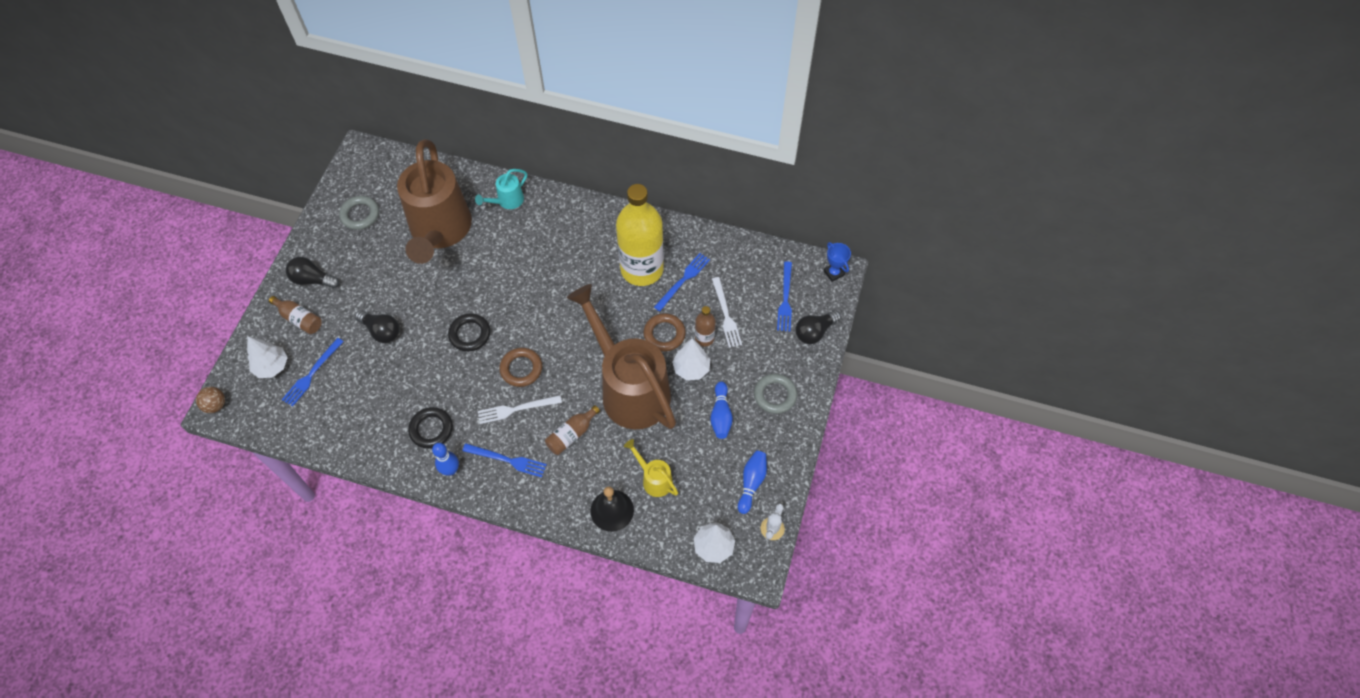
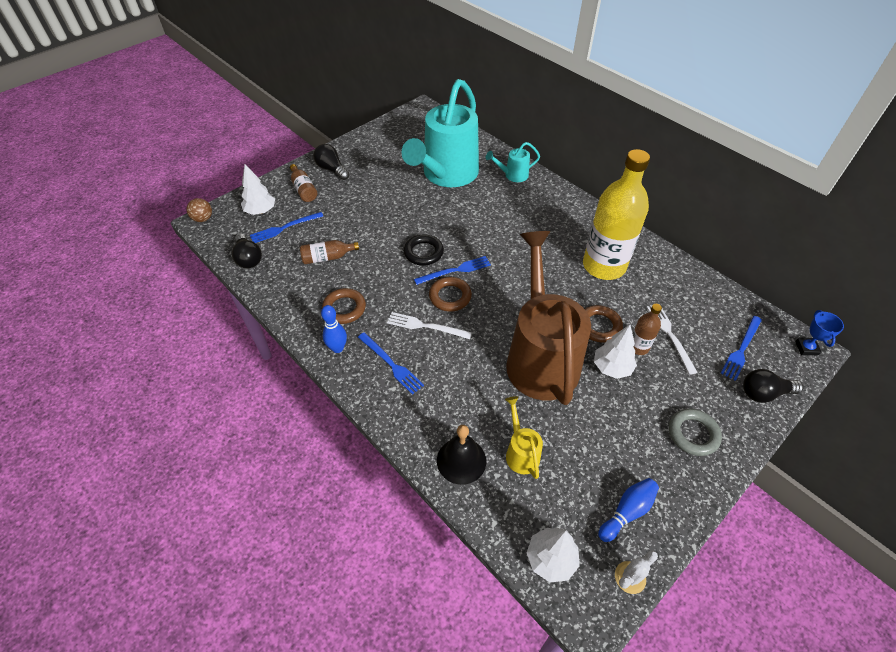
camera: 30 degrees right, 10 degrees down
(360, 215) = (395, 144): grey ring -> none
(381, 331) = (356, 221): black light bulb -> black light bulb (248, 258)
(431, 429) = (344, 308): black ring -> brown ring
(439, 231) = (446, 175): brown watering can -> turquoise watering can
(571, 434) = (462, 371): brown bottle -> brown bottle (327, 257)
(683, 281) = (639, 290): blue fork -> blue fork (455, 271)
(721, 415) = (623, 425): blue bowling pin -> none
(726, 314) = (670, 336): white fork -> white fork turned 150 degrees clockwise

